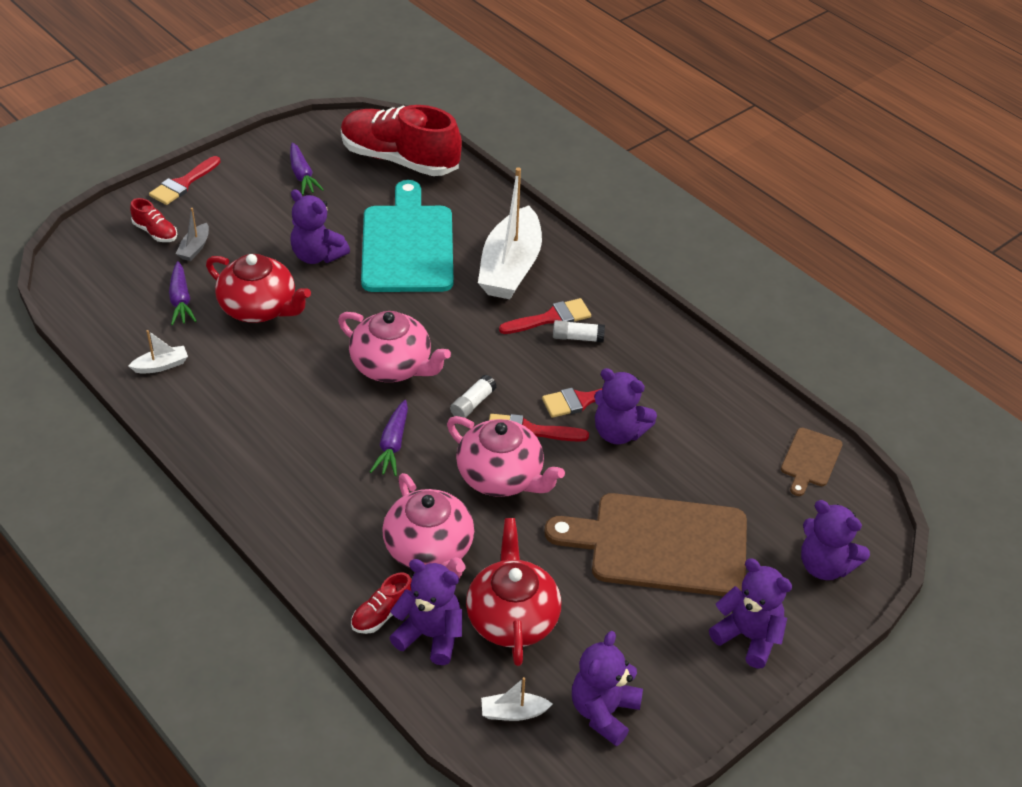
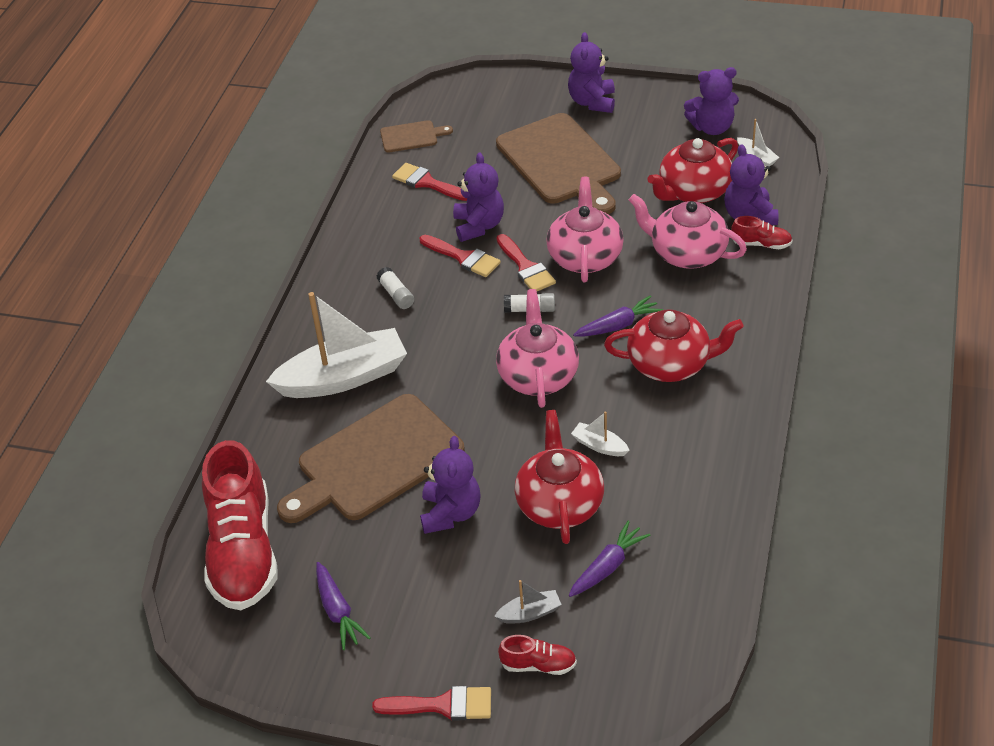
camera: 120 degrees left, 0 degrees up
(155, 232) = (538, 665): red shoe -> red shoe turned 90 degrees clockwise
(161, 365) = (695, 517): white boat -> white boat (599, 445)
(302, 175) = (338, 611): purple carrot -> purple carrot turned 120 degrees clockwise
(313, 448) = (670, 364): none -> red teapot
(407, 245) = (375, 461): turquoise cutting board -> brown cutting board
(429, 550) = (687, 253): pink teapot -> pink teapot turned 90 degrees counterclockwise
(551, 318) = (387, 320): red brush -> red brush (427, 183)
(825, 566) = (501, 97): purple teddy bear -> none

